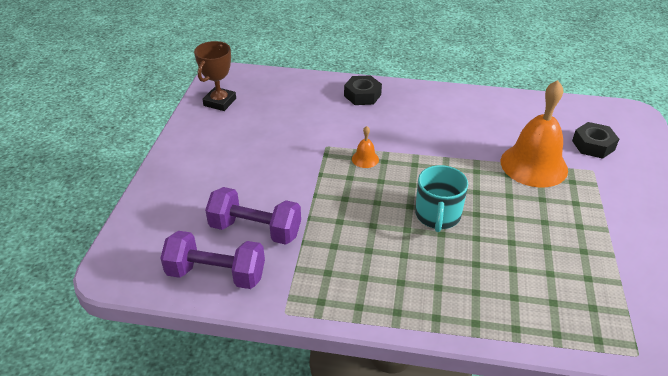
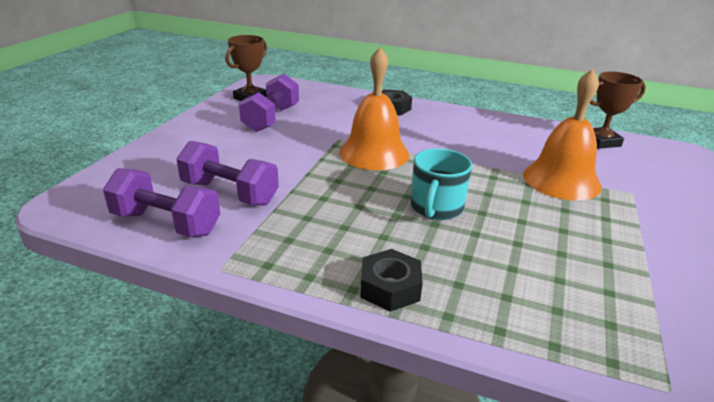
camera: 10 degrees right, 10 degrees down
(253, 129) = (271, 119): none -> purple dumbbell
(365, 159) = (374, 153): orange bell -> orange bell, size x2.39
(559, 111) = (601, 141): none -> brown trophy
(593, 145) = (635, 172): black nut -> black nut (390, 287)

